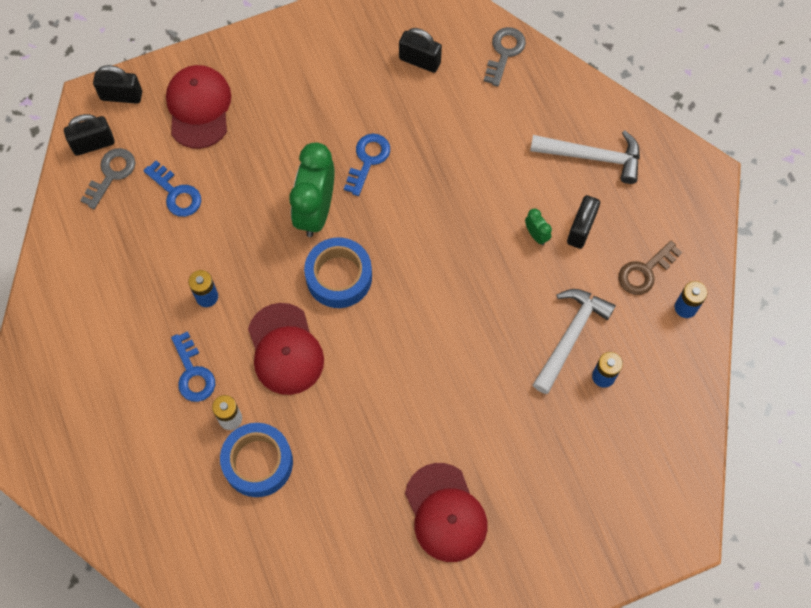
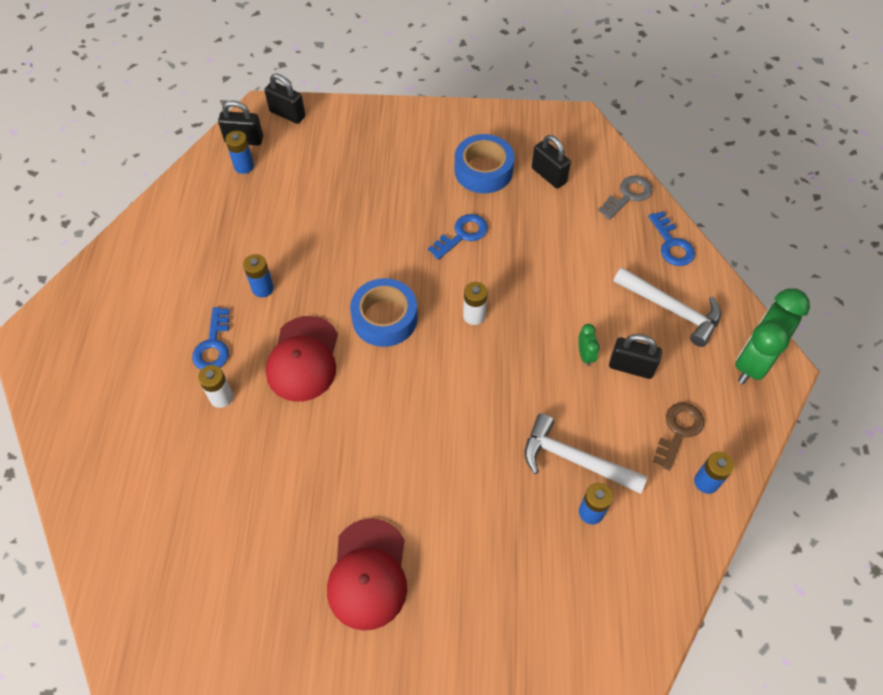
camera: 25 degrees right, 10 degrees down
(111, 174) = (244, 166): grey key -> blue battery
(176, 193) = (286, 199): blue key -> blue key (672, 244)
(199, 107) = (343, 144): red cap -> none
(258, 462) = (222, 446): blue tape -> blue tape (483, 170)
(315, 211) = (394, 257): green clock -> green clock (753, 362)
(419, 239) = (474, 315): none -> white battery
(570, 336) = (575, 460): white hammer -> white hammer turned 120 degrees counterclockwise
(581, 229) = (631, 367): black padlock -> black padlock turned 60 degrees clockwise
(645, 271) = (678, 431): brown key -> brown key turned 135 degrees clockwise

